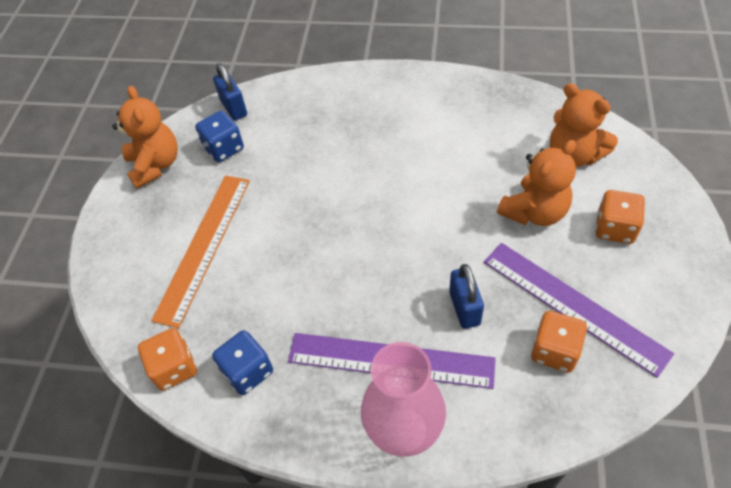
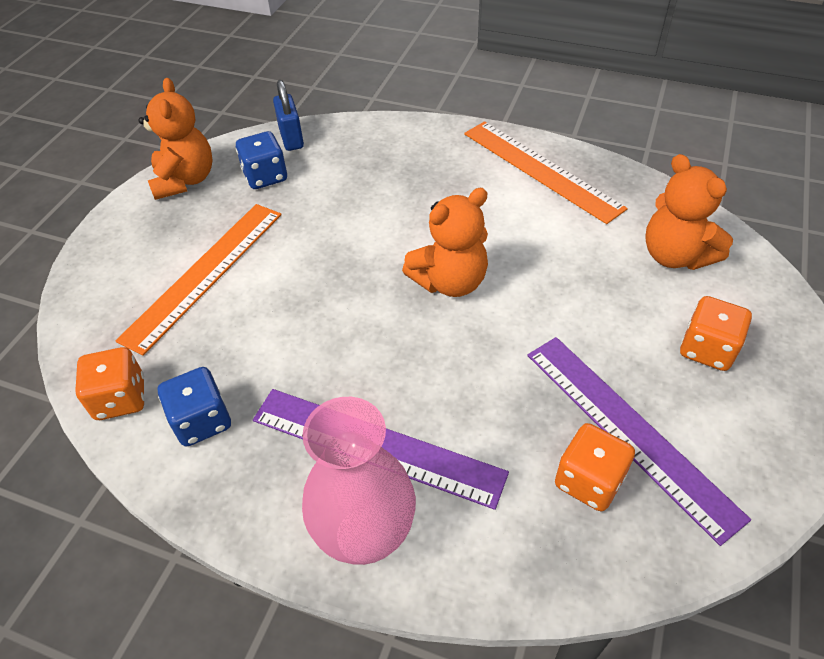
camera: 10 degrees right, 5 degrees down
(450, 99) = (540, 170): none -> orange ruler
(464, 308) = (487, 404): blue padlock -> none
(534, 212) = (608, 310): orange teddy bear -> orange teddy bear (450, 282)

